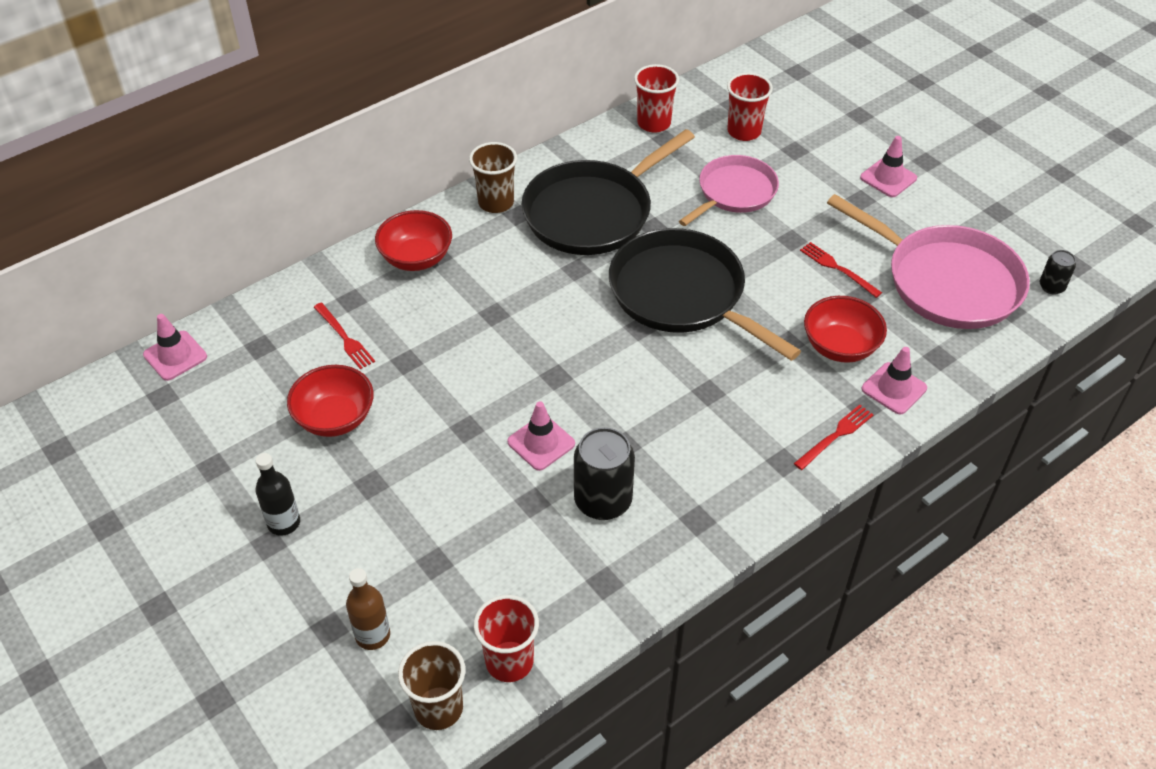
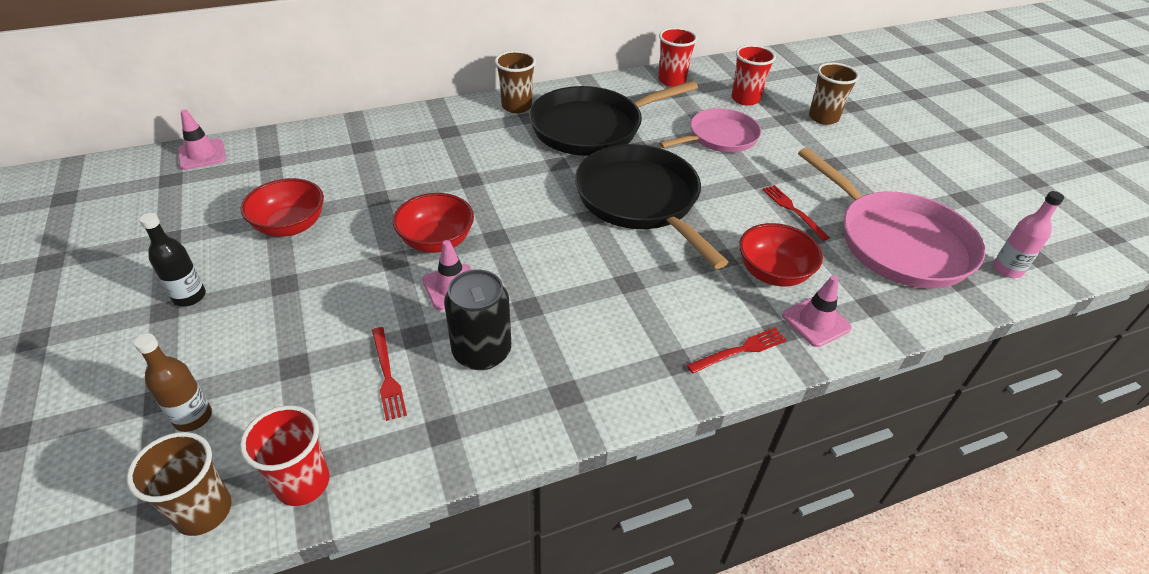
camera: 15 degrees right, 5 degrees down
(344, 337) = (339, 170): red fork -> red fork (387, 375)
(416, 258) = (431, 129): red bowl -> red bowl (437, 241)
(834, 139) = (823, 118): none -> brown cup
(888, 178) = (863, 153): pink traffic cone -> none
(1051, 287) = (1007, 269): black can -> pink bottle

